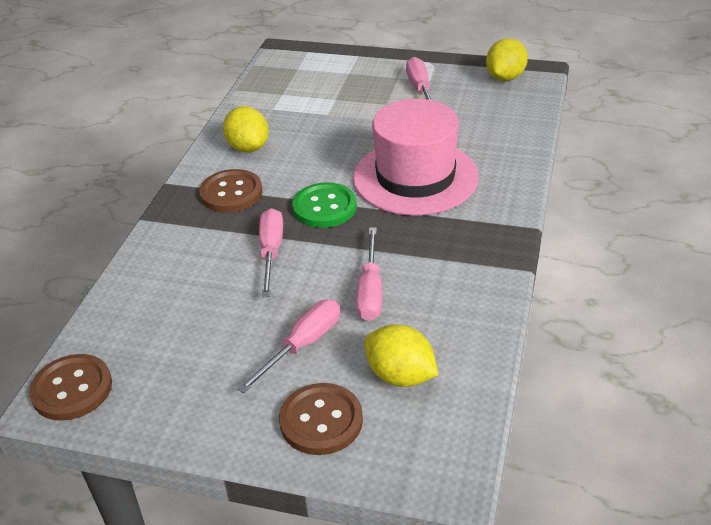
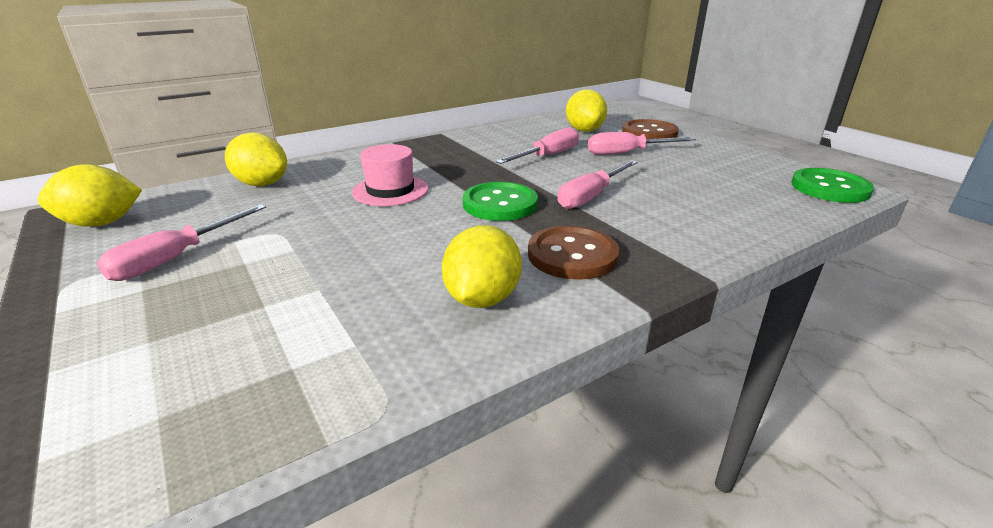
camera: 140 degrees left, 10 degrees down
(72, 389) = (830, 188): brown button -> green button
(415, 177) = (390, 190): pink hat -> pink hat, size x0.53
(504, 135) = (262, 184): none -> yellow lemon

